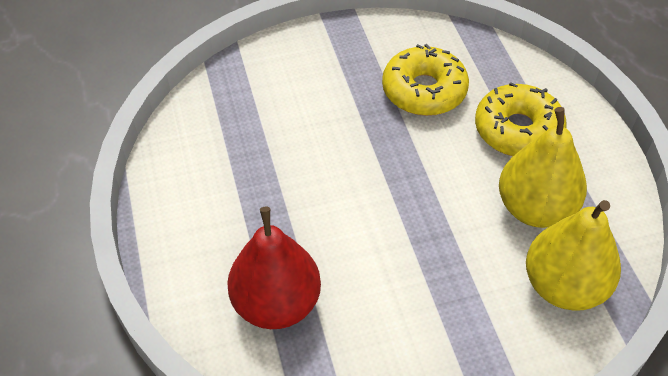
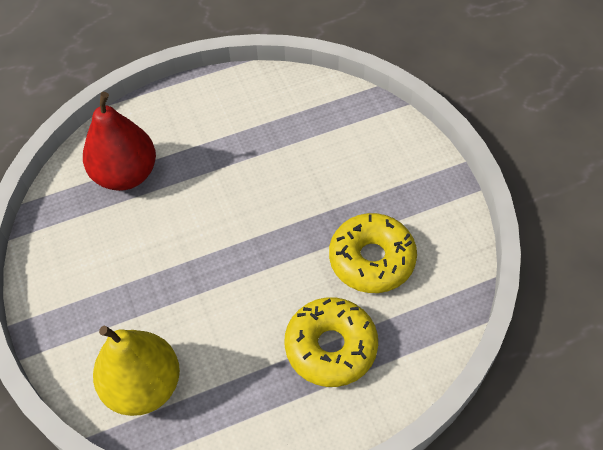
camera: 85 degrees right, 5 degrees up
(535, 208) = (231, 362): yellow pear -> none

